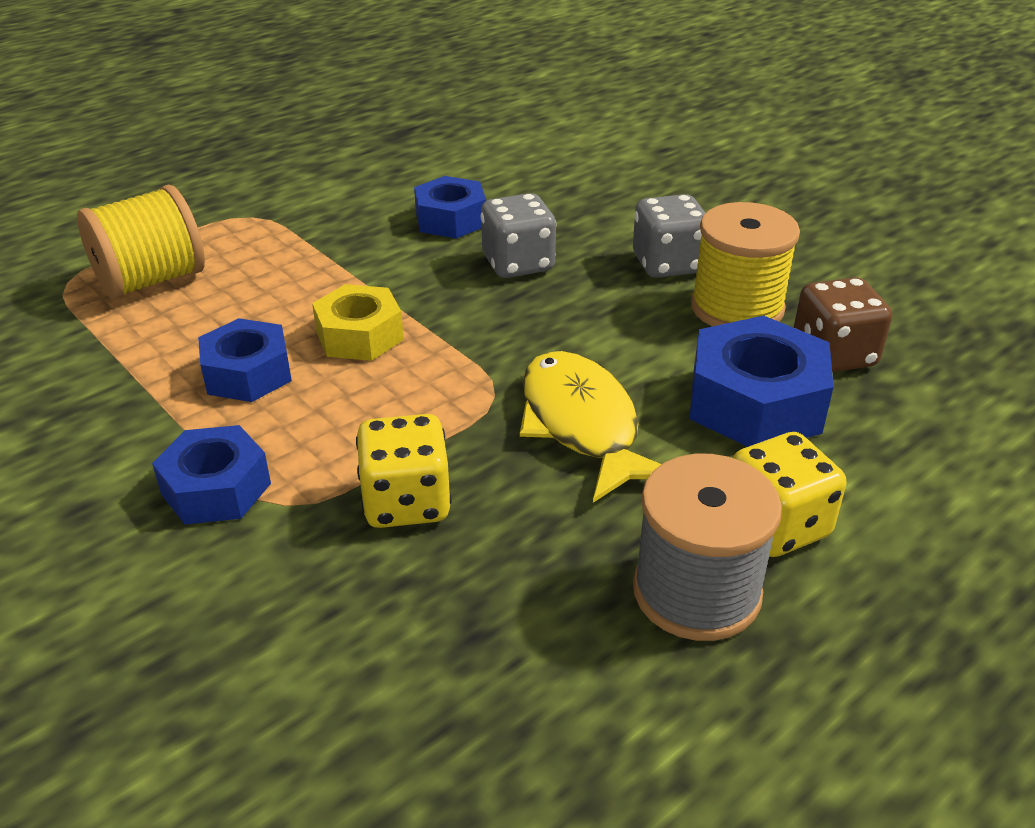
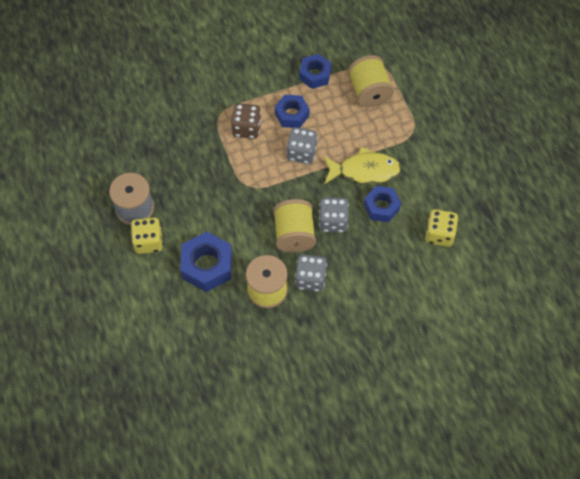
camera: 110 degrees right, 25 degrees up
(216, 489) = (234, 99): blue nut -> blue nut (315, 75)
(359, 336) = (302, 153): yellow nut -> grey dice
(406, 502) = (205, 146): yellow dice -> yellow dice (439, 234)
(582, 302) = (294, 234): none -> yellow spool
(582, 425) = (219, 206): yellow fish -> yellow fish (364, 171)
(833, 355) = (222, 308): brown dice -> brown dice (246, 128)

